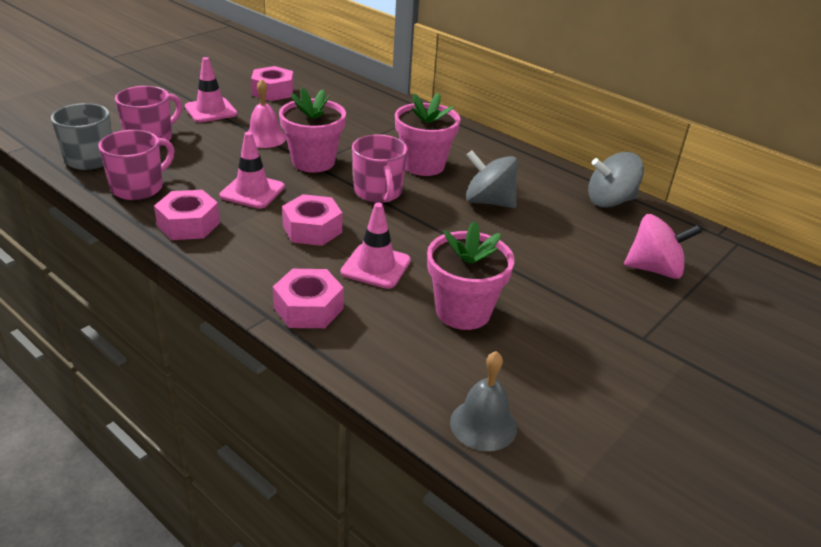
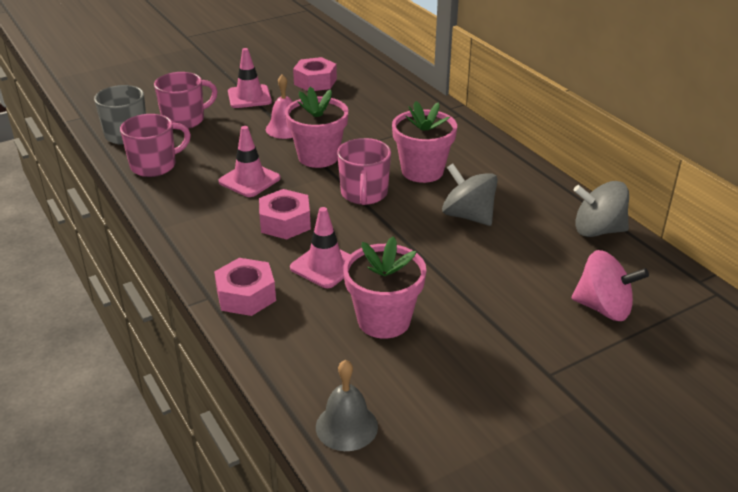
camera: 20 degrees right, 0 degrees up
(188, 224) = (181, 204): pink nut -> none

